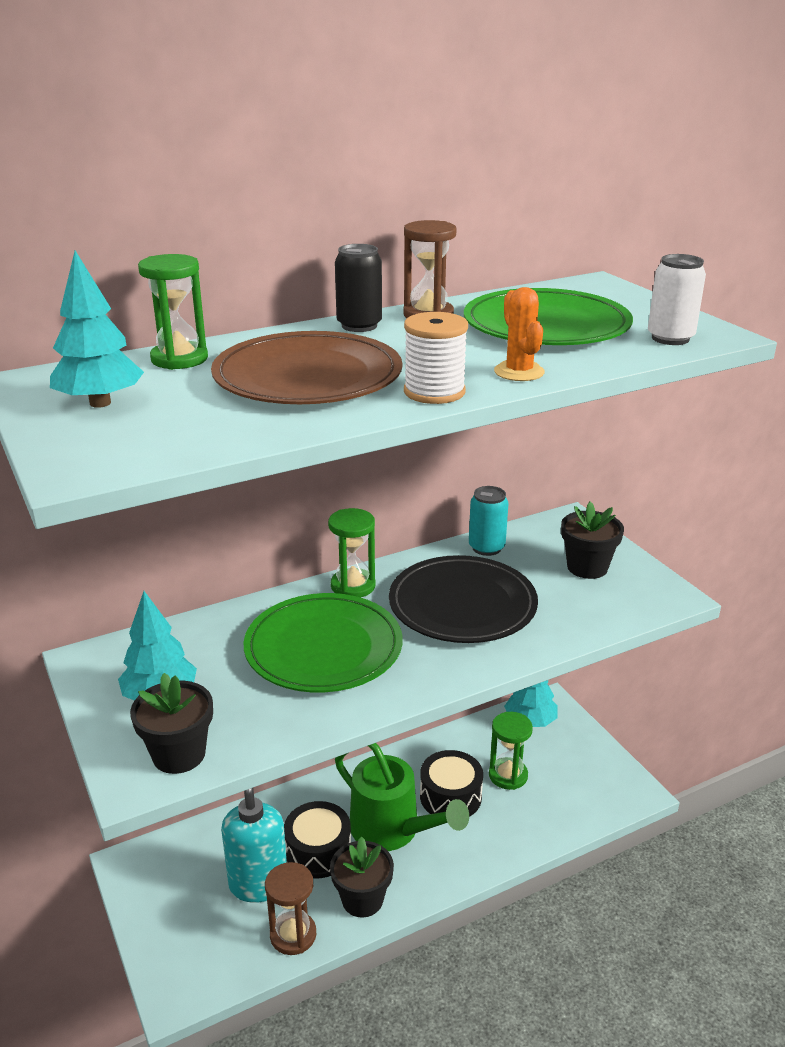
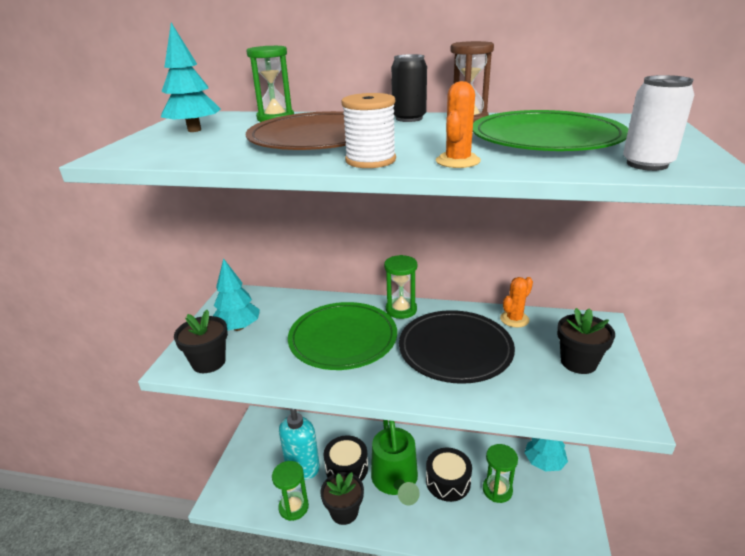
camera: 40 degrees right, 0 degrees up
(293, 935) = (293, 507): brown hourglass -> green hourglass
(486, 548) = (514, 319): turquoise can -> orange cactus

